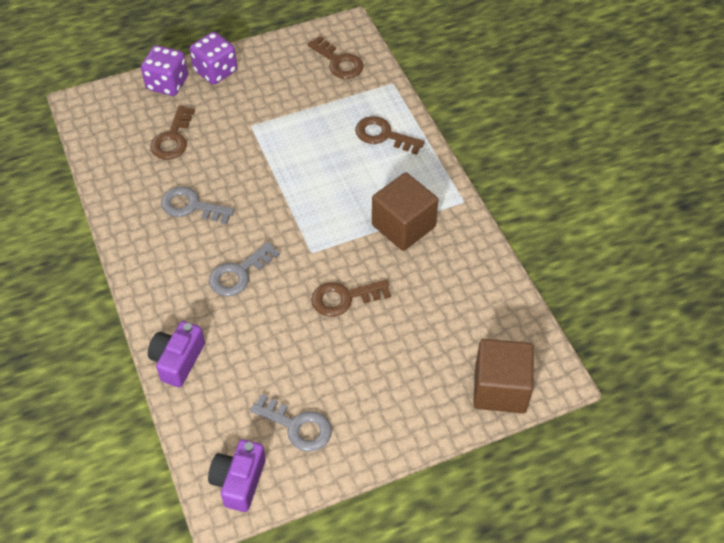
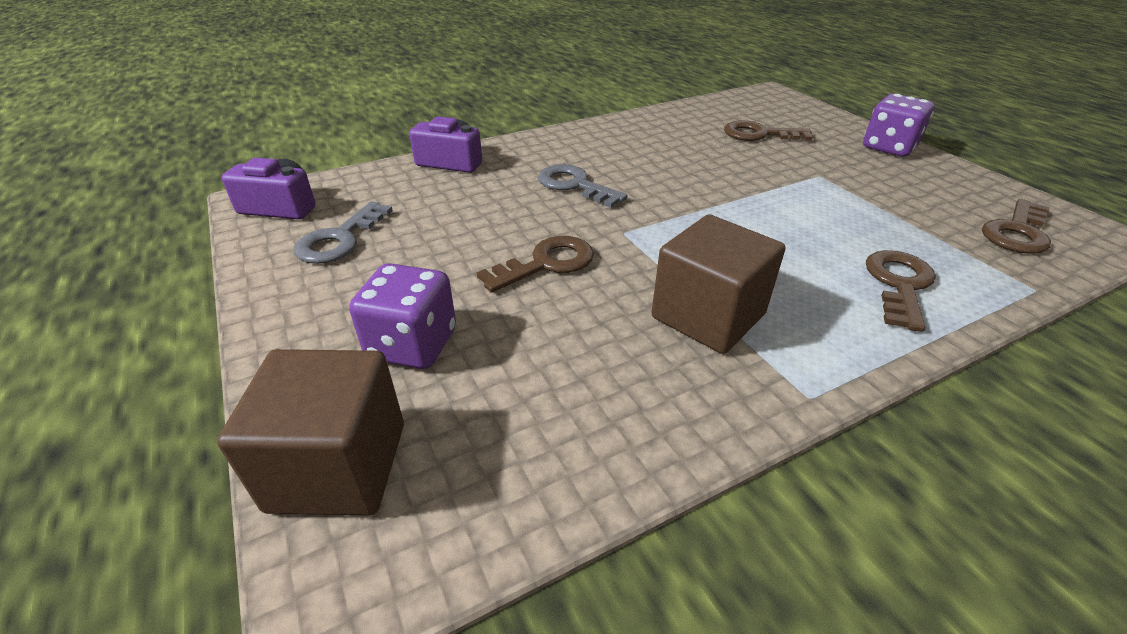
camera: 85 degrees right, 15 degrees down
(167, 83) = (839, 125): purple dice -> purple dice (412, 344)
(191, 206) = (665, 151): grey key -> none
(344, 298) = (546, 263): brown key -> brown key turned 75 degrees clockwise

